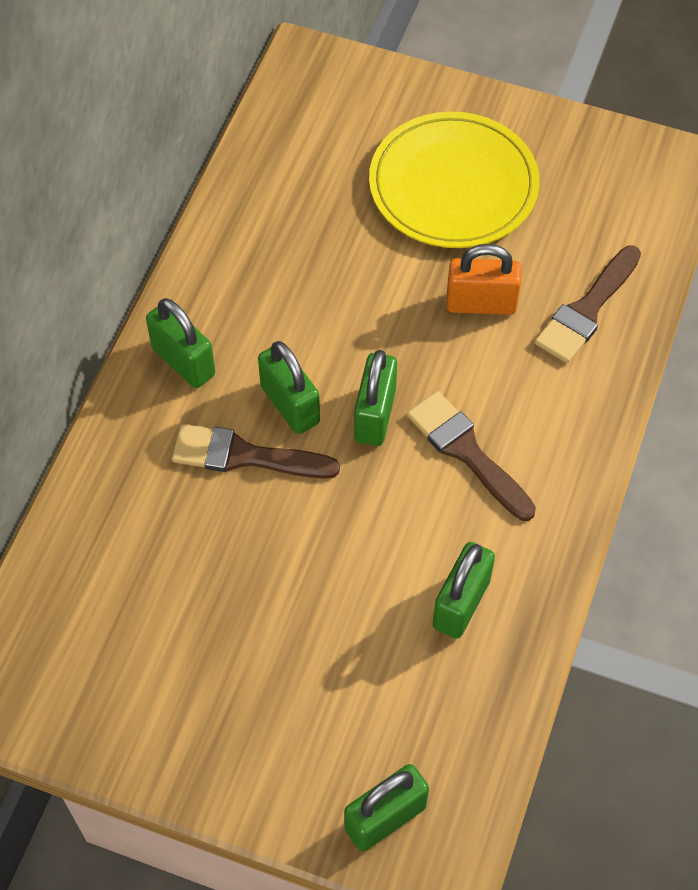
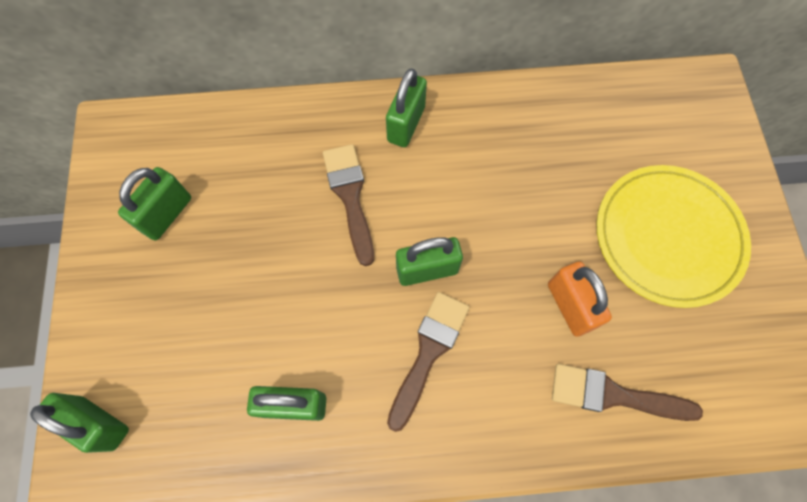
camera: 65 degrees right, 10 degrees up
(290, 405) = (406, 207): green padlock -> green padlock (167, 214)

